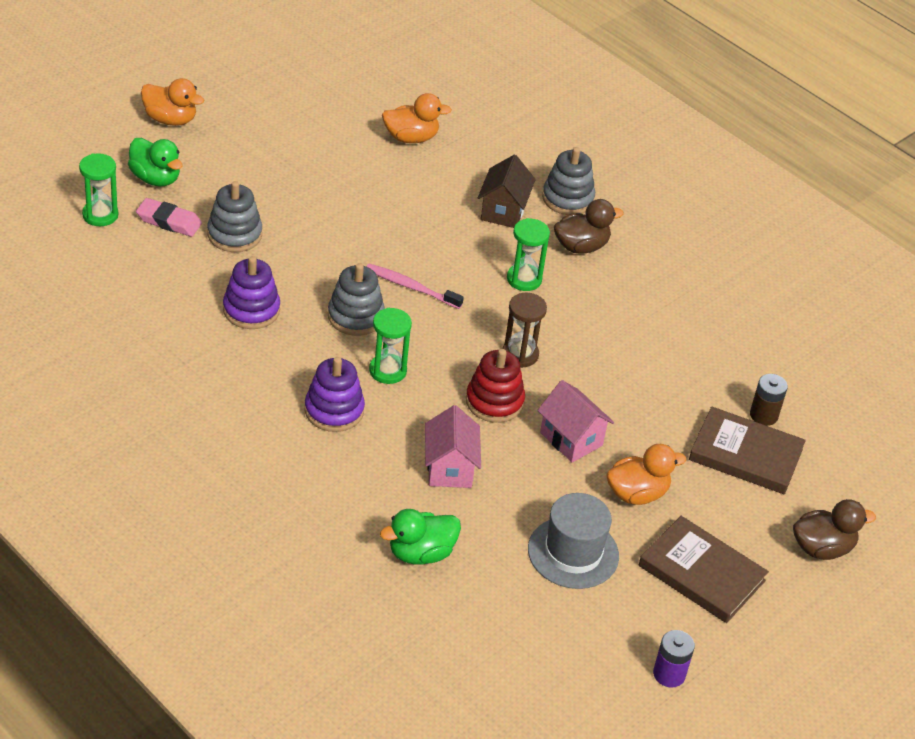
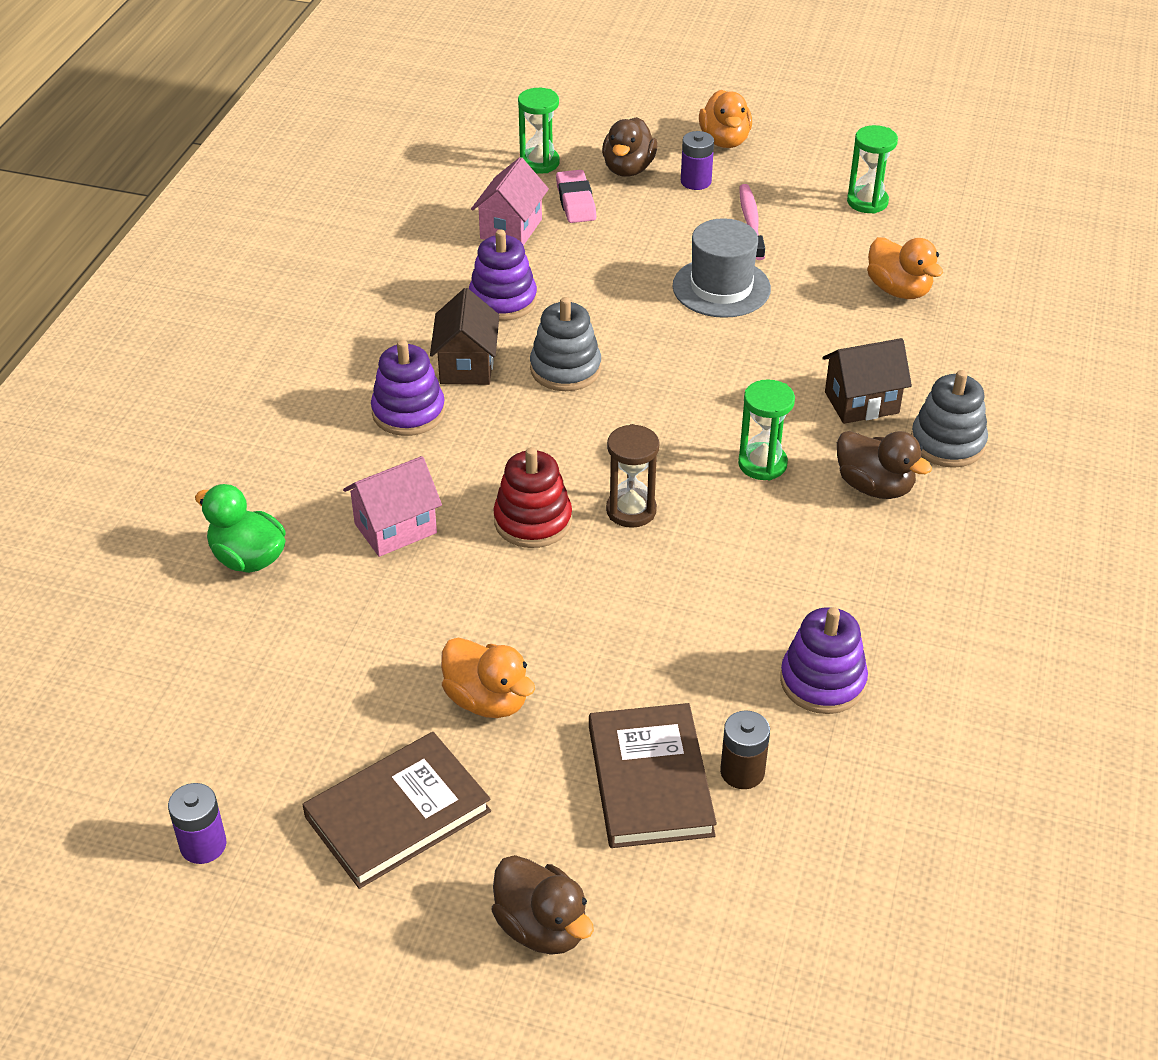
camera: 65 degrees right, 0 degrees up
(155, 178) = (628, 169): green duck -> brown duck
(205, 157) = (696, 181): none -> purple battery
(234, 234) = (602, 245): grey stacking toy -> none
(308, 360) = (467, 366): none -> brown house
(387, 371) = (504, 424): green hourglass -> green hourglass (867, 202)
(411, 287) = (654, 387): pink toothbrush -> pink toothbrush (751, 222)
(571, 439) = (529, 606): pink house -> pink house (511, 229)
(573, 552) = (342, 680): grey hat -> grey hat (721, 287)
(701, 573) = (397, 814): brown book -> brown book turned 45 degrees clockwise
(719, 350) = (822, 681): none -> purple stacking toy

